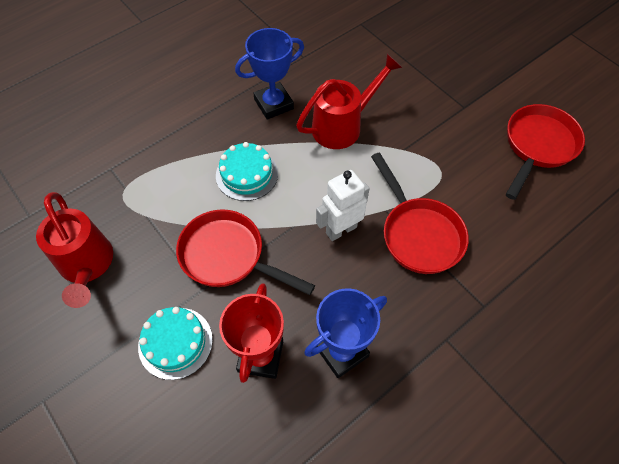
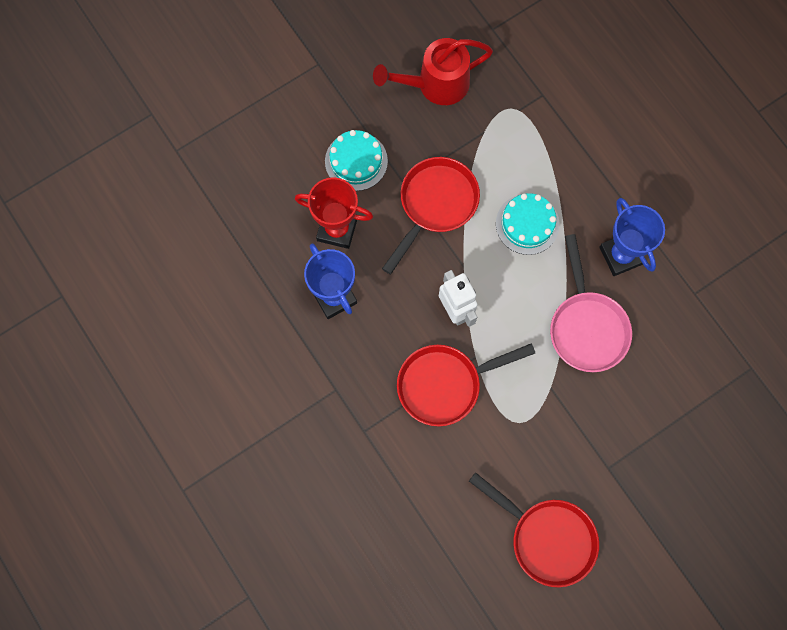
camera: 95 degrees right, 15 degrees up
(343, 126) = (587, 327): red watering can -> pink pan

